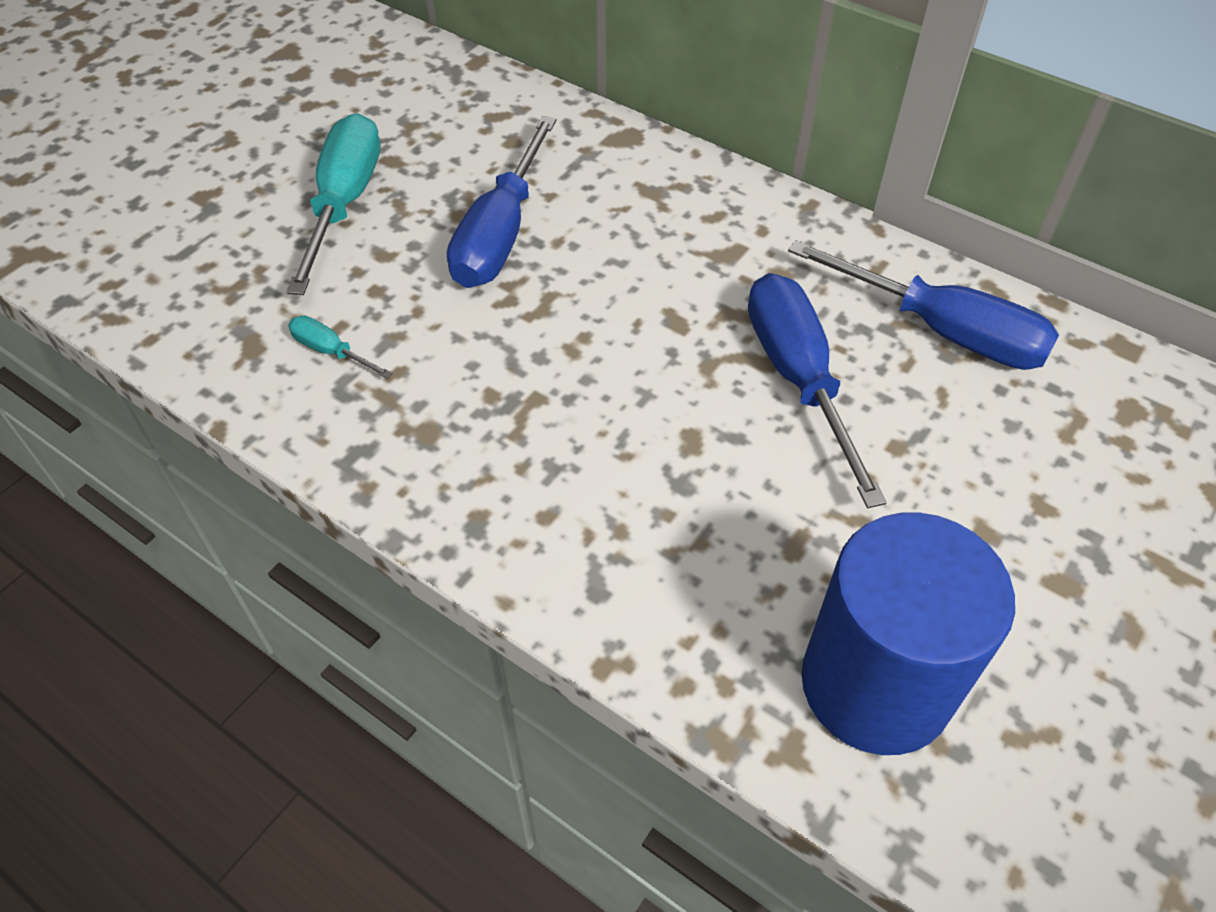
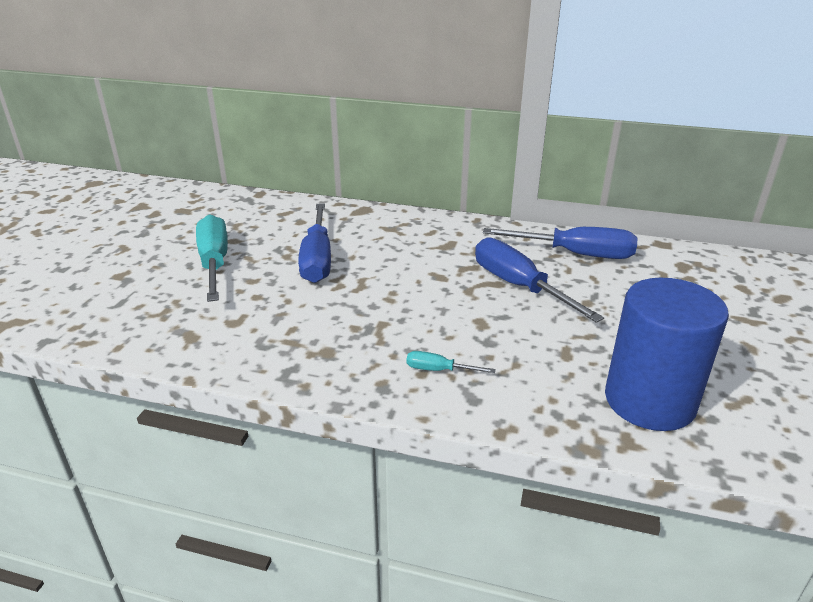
camera: 20 degrees left, 20 degrees down
(331, 351) = (244, 328): turquoise screwdriver -> turquoise screwdriver (438, 370)

